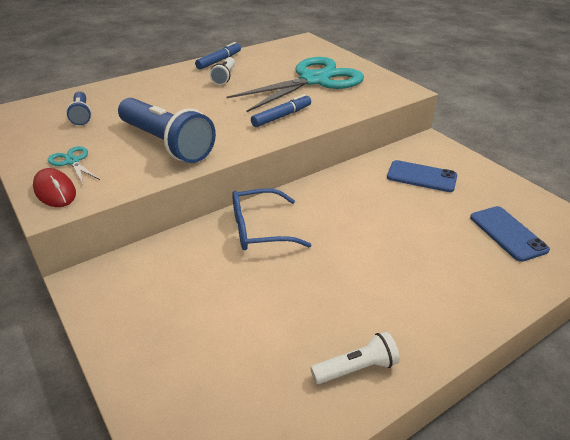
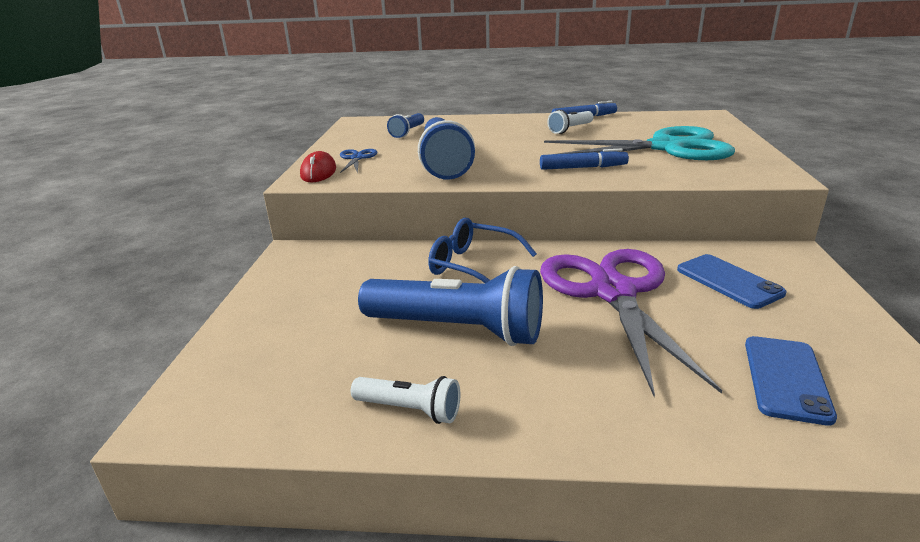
camera: 40 degrees right, 10 degrees down
(72, 161) = (357, 158): turquoise scissors -> blue scissors
(312, 289) = (457, 329): none -> blue flashlight
(371, 212) = (613, 292): none -> purple scissors

